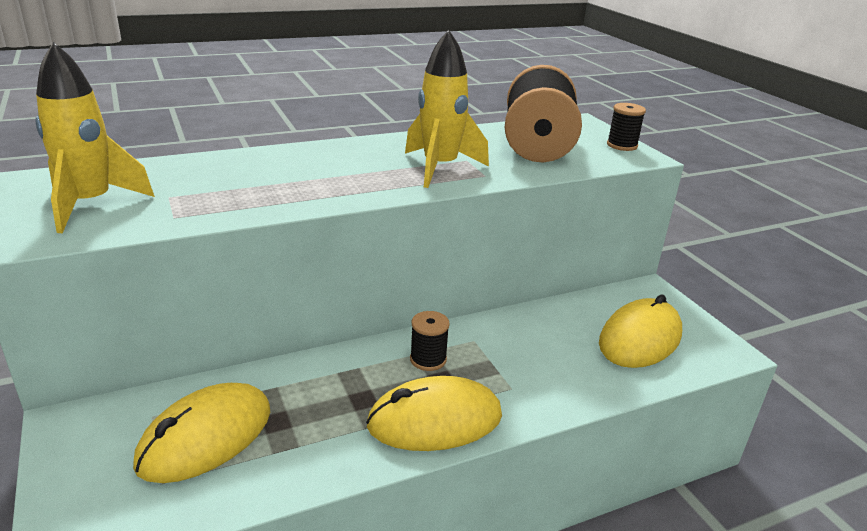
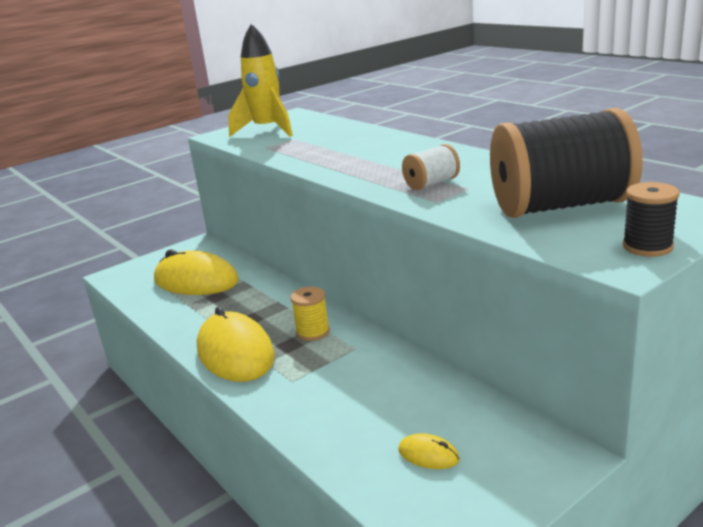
camera: 80 degrees right, 5 degrees down
(428, 359) = (313, 332): black spool -> yellow spool
(440, 168) = (431, 183): yellow rocket -> white spool
(640, 338) = (428, 455): yellow mouse -> yellow mouse, size x0.42

